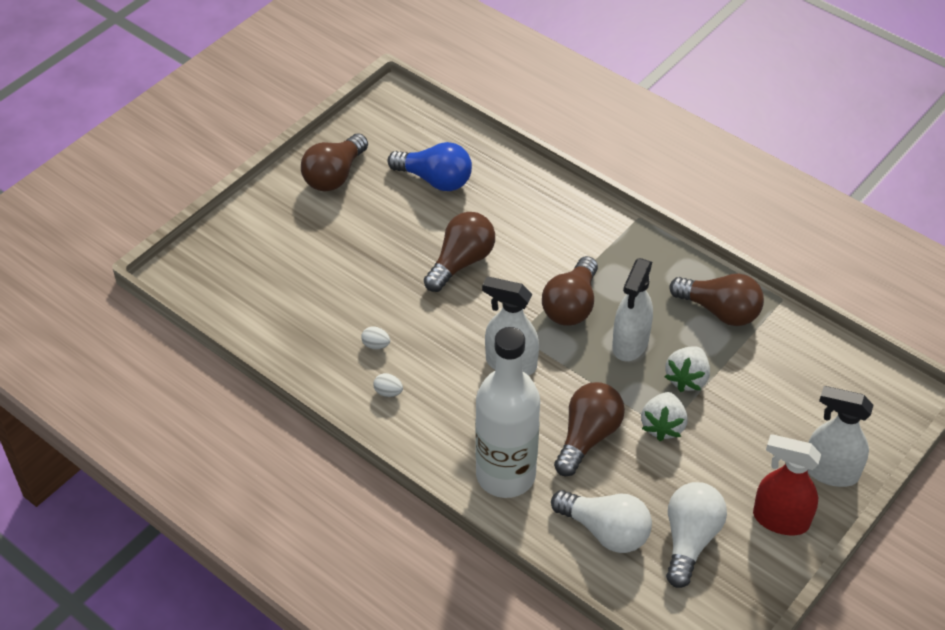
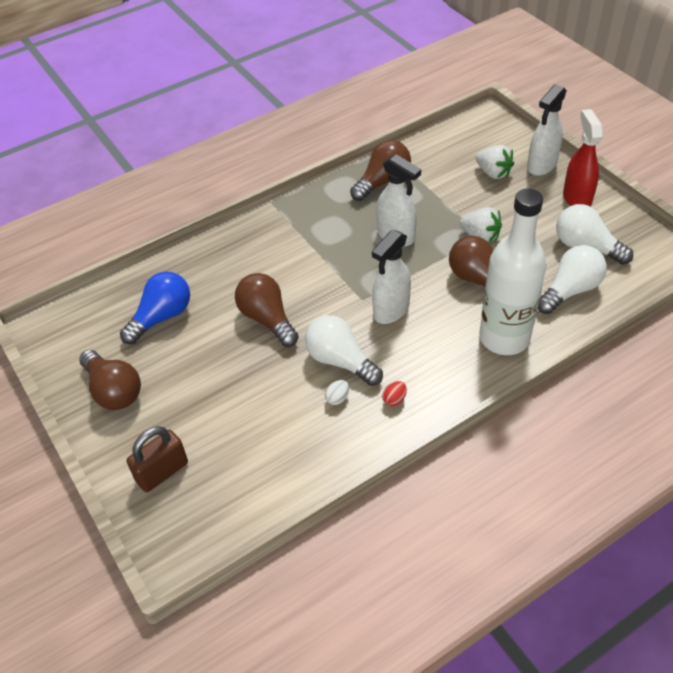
camera: 70 degrees left, 0 degrees up
(256, 238) = (162, 472): none -> brown padlock
(388, 392) = (394, 399): white egg -> red egg
(425, 336) = (340, 361): none -> white light bulb
(571, 305) = (344, 260): brown light bulb -> none
(687, 379) = (440, 213): white strawberry -> white strawberry (493, 173)
(780, 519) = (576, 198): red spray bottle -> red spray bottle turned 135 degrees clockwise

